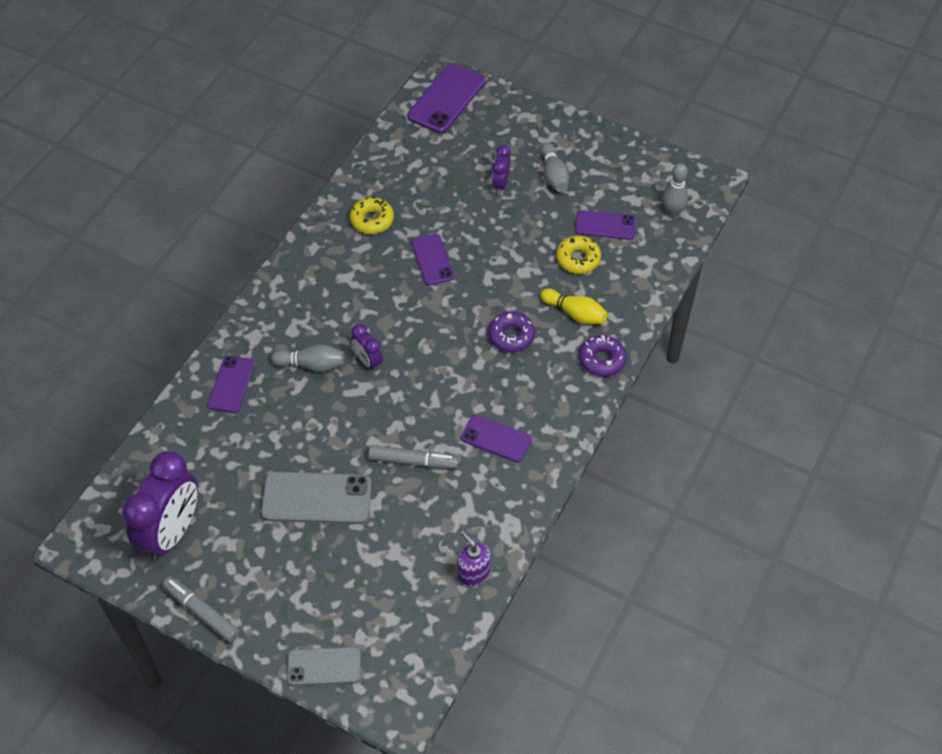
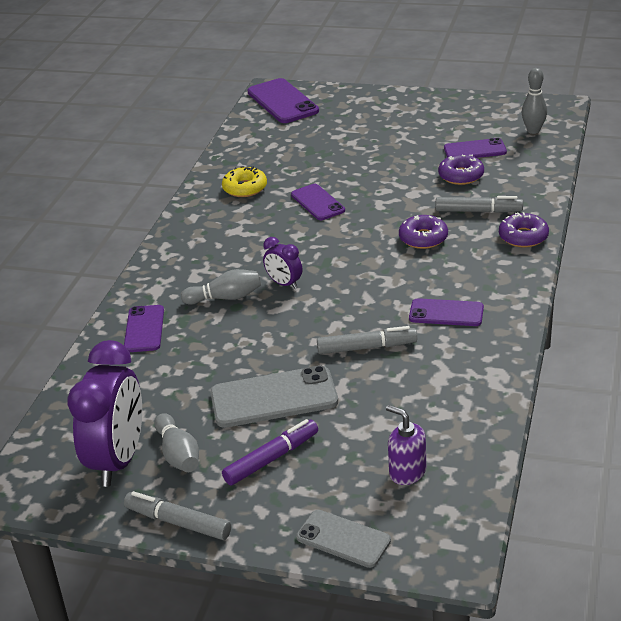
camera: 10 degrees left, 20 degrees down
(294, 566) = (271, 458): none -> purple marker
(324, 666) = (343, 539): grey phone -> grey phone turned 45 degrees clockwise
(446, 99) = (282, 102): purple phone -> purple phone turned 45 degrees counterclockwise
(473, 573) = (476, 421): purple soap dispenser -> purple soap dispenser (407, 472)
(500, 184) = (360, 143): purple clock -> none
(554, 175) = (408, 129): grey bowling pin -> grey bowling pin (178, 454)
(575, 313) = (478, 211): yellow bowling pin -> grey marker
(578, 259) = (461, 176): yellow donut -> purple donut

